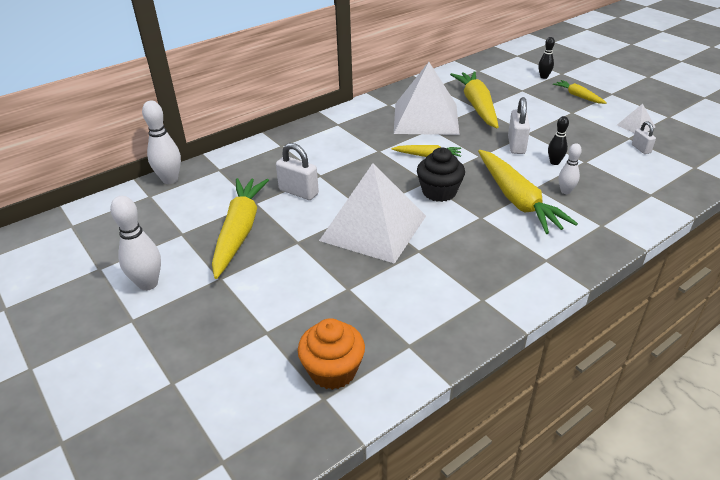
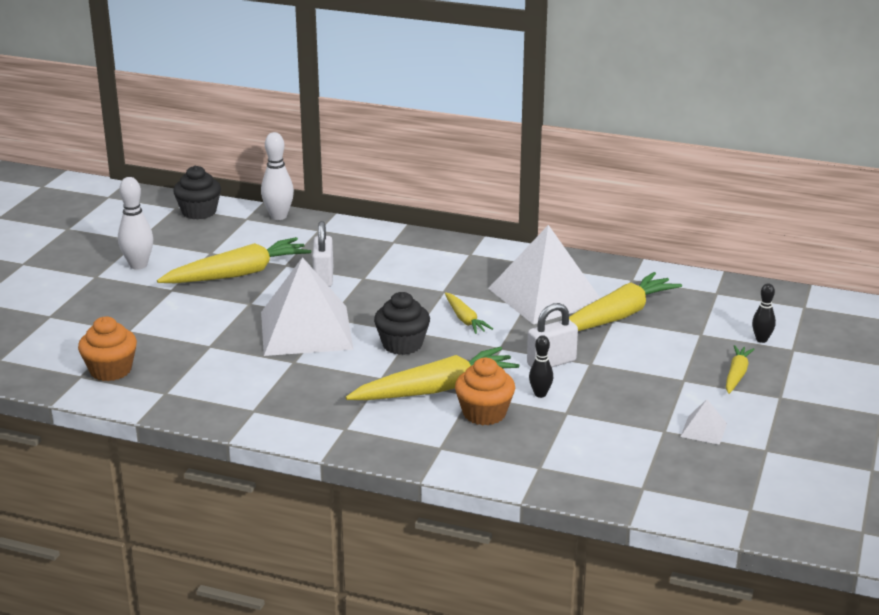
camera: 55 degrees right, 10 degrees down
(100, 216) = (199, 212): none -> black cupcake
(517, 199) = (435, 389): yellow carrot -> yellow carrot turned 150 degrees counterclockwise
(565, 191) = (484, 413): white bowling pin -> orange cupcake
(641, 149) = (644, 443): white padlock -> none

